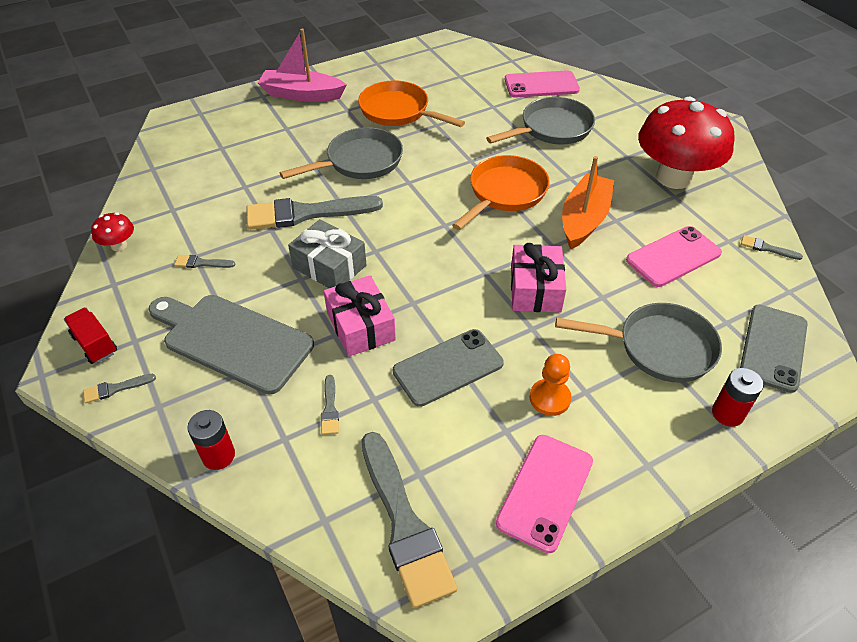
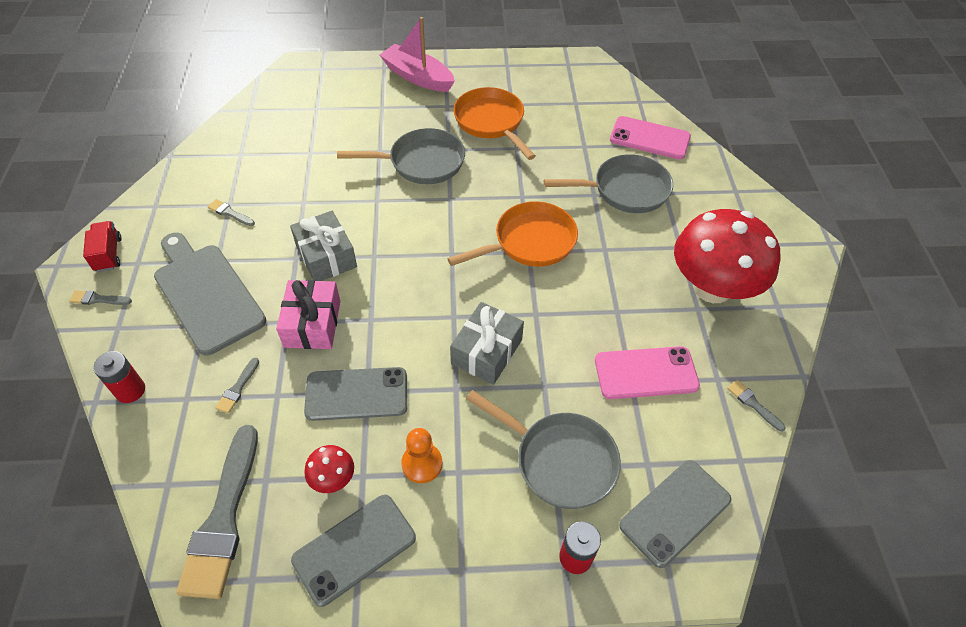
camera: 25 degrees right, 5 degrees up
(119, 245) = (180, 173): red mushroom -> red mushroom (333, 478)
(306, 213) = (342, 198): grey brush -> none
(535, 289) = (487, 352): pink gift -> grey gift
(545, 491) = (354, 548): pink phone -> grey phone
(584, 219) = (586, 298): orange boat -> none

